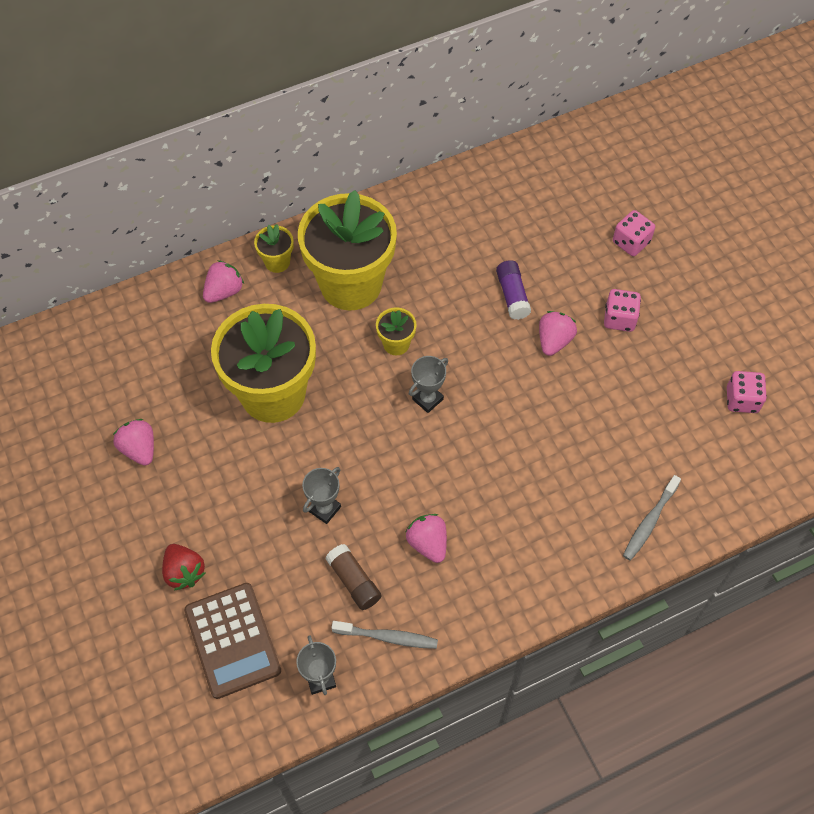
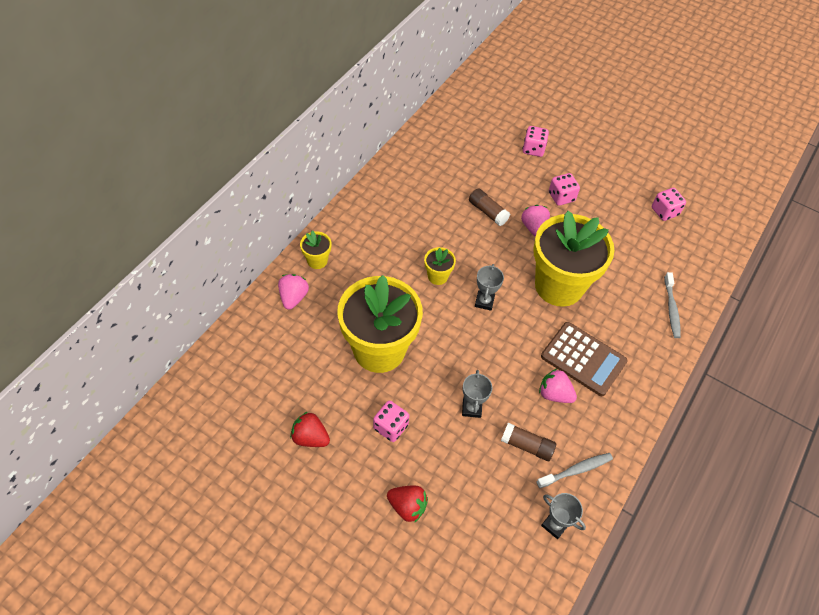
camera: 35 degrees left, 5 degrees down
(139, 449) = (310, 437): pink strawberry -> red strawberry
(226, 482) = (390, 427): none -> pink dice
(232, 640) = (476, 534): brown calculator -> brown calculator (583, 359)
(351, 284) = (379, 252): yellow flower pot -> yellow flower pot (559, 286)
(512, 295) = (487, 212): purple glue stick -> brown glue stick

